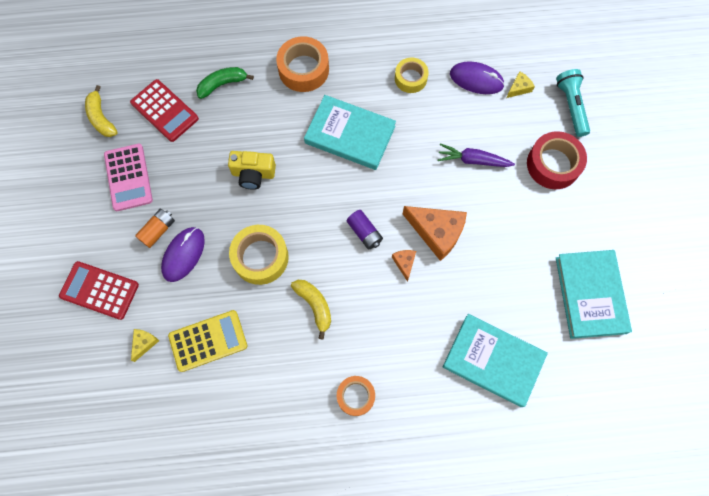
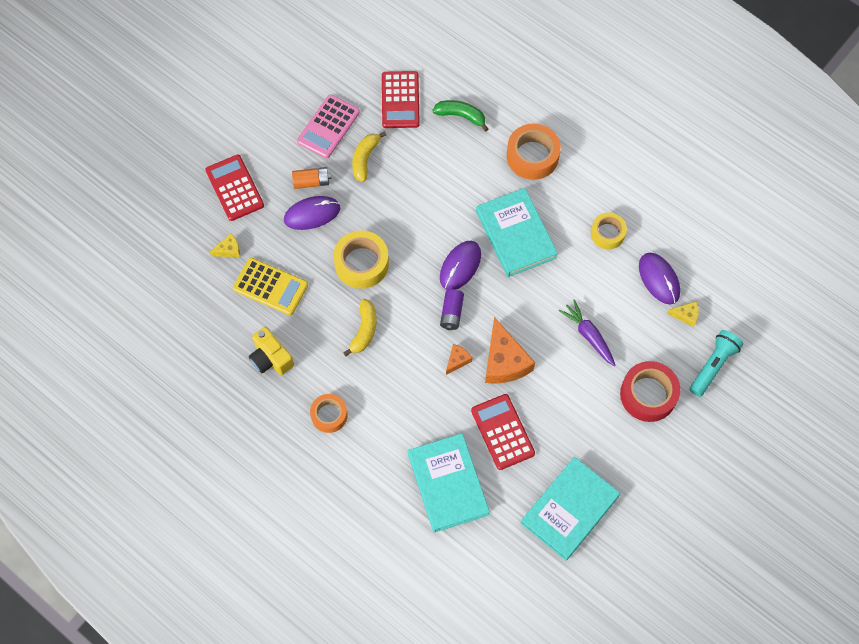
camera: 45 degrees right, 5 degrees down
(101, 118) = (351, 67): yellow banana -> yellow banana (365, 159)
(253, 174) = (416, 201): yellow camera -> yellow camera (271, 358)
(335, 193) = (460, 266): none -> purple mouse
(489, 284) = (502, 432): none -> red calculator

